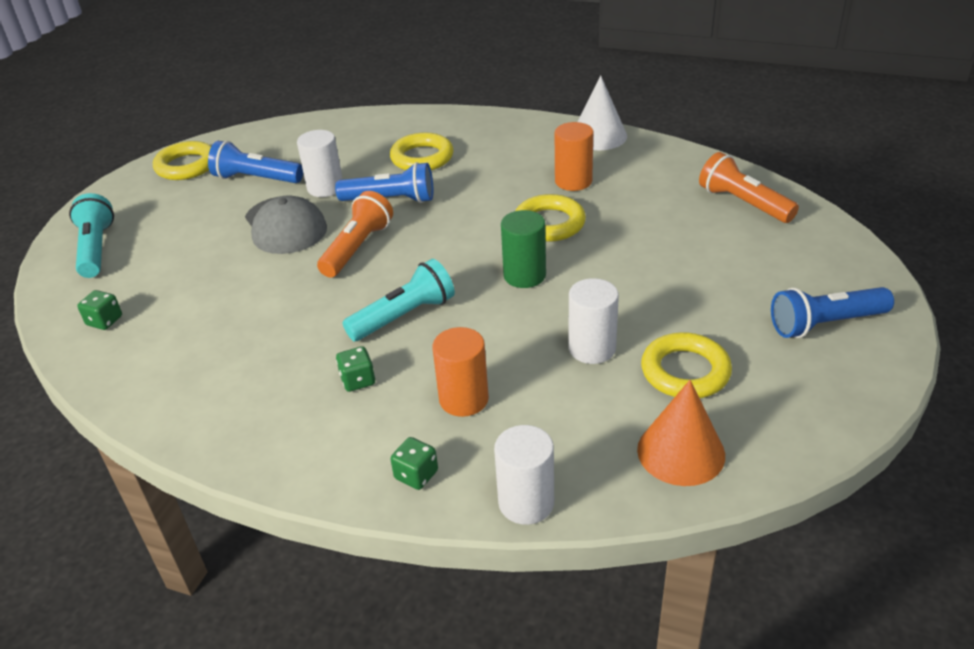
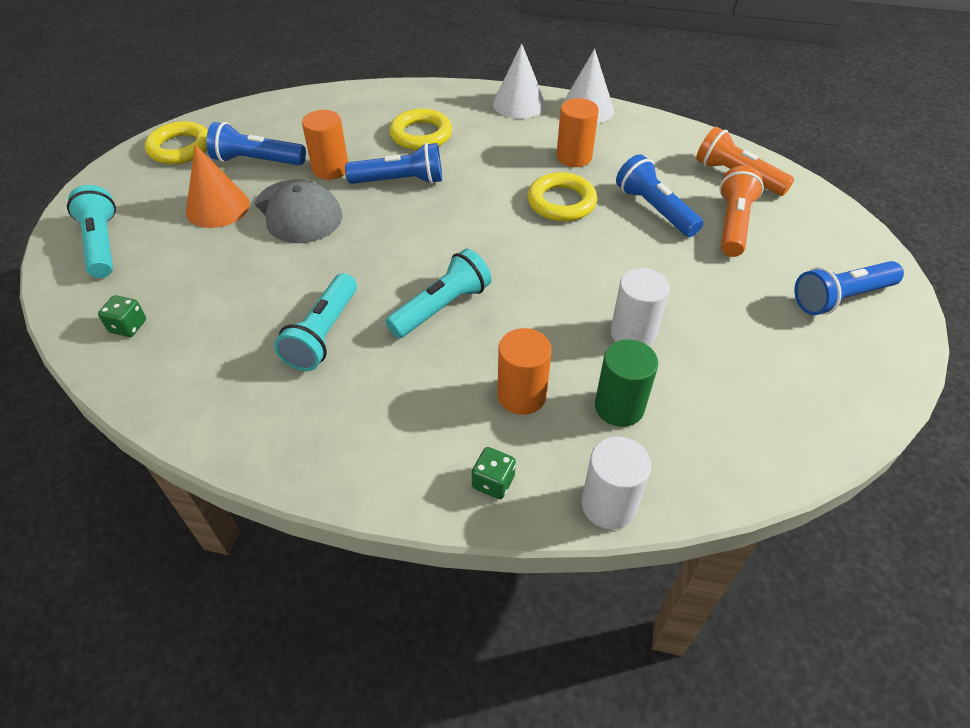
camera: 10 degrees left, 10 degrees up
(284, 335) = (323, 334): none -> turquoise flashlight
(325, 187) = (330, 169): white cylinder -> orange cylinder
(357, 248) = (378, 234): orange flashlight -> orange flashlight (733, 224)
(358, 380) = (411, 380): green dice -> none
(524, 275) = (550, 258): green cylinder -> green cylinder (619, 407)
(529, 130) = (519, 104): none -> white cone
(645, 233) = (654, 209): none -> blue flashlight
(681, 452) = (742, 439): orange cone -> orange cone (217, 207)
(685, 371) = (726, 354): yellow ring -> none

